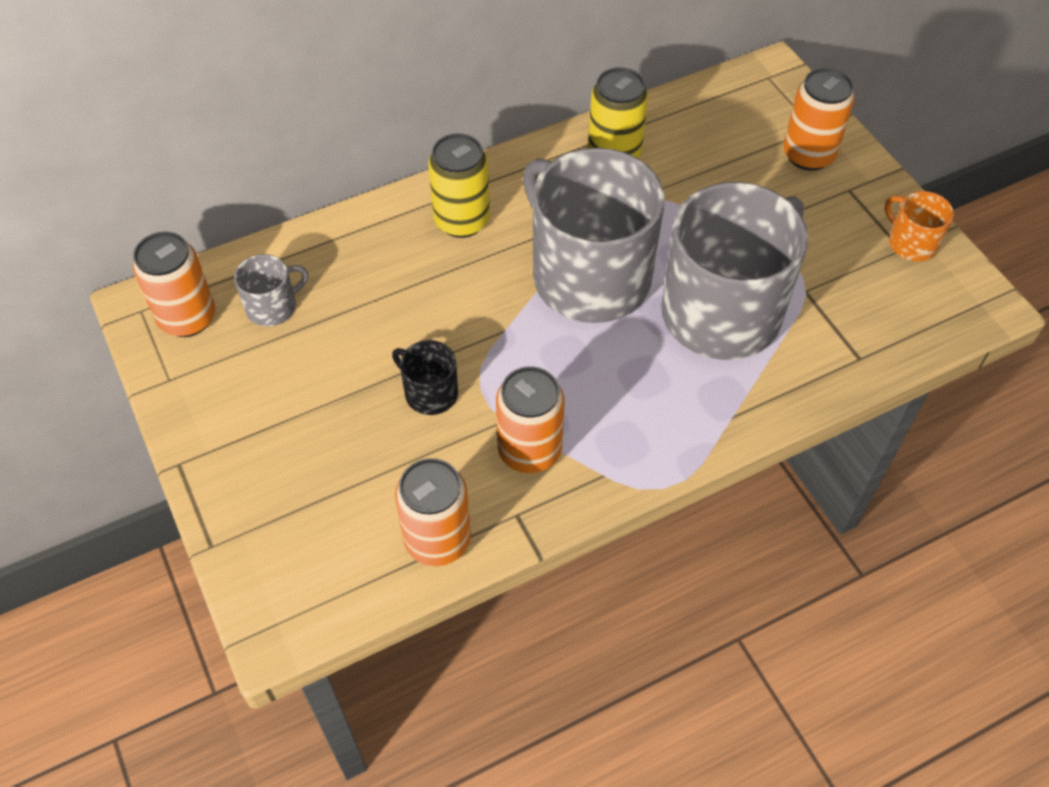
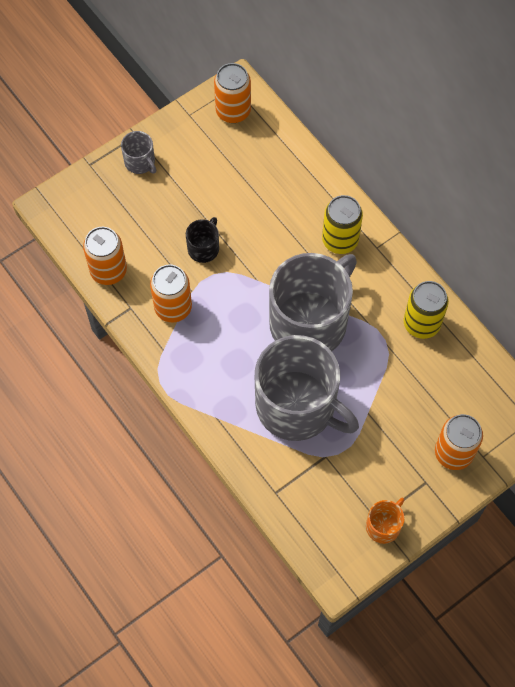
camera: 80 degrees right, 10 degrees up
(272, 306) = (250, 152): grey mug -> grey mug (140, 162)

